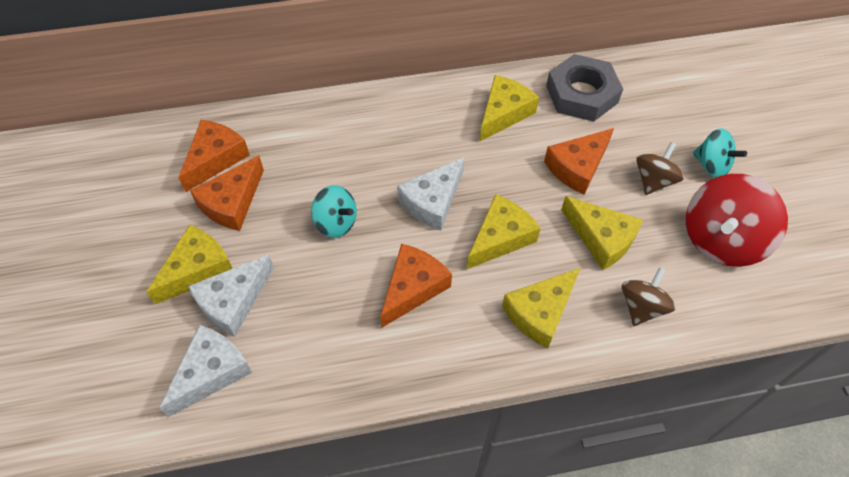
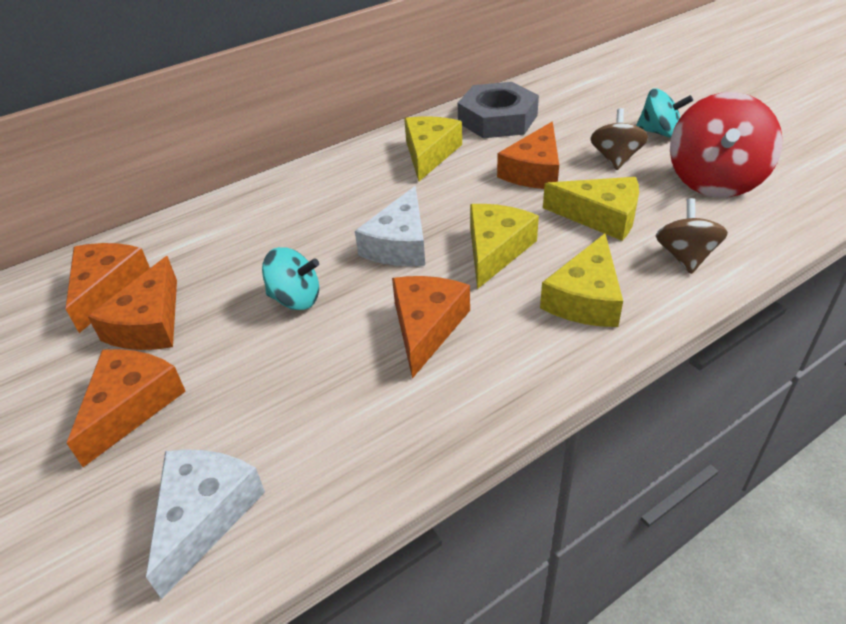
camera: 20 degrees left, 15 degrees down
(197, 269) = (131, 406): yellow cheese -> orange cheese
(233, 301) = (199, 423): white cheese -> none

